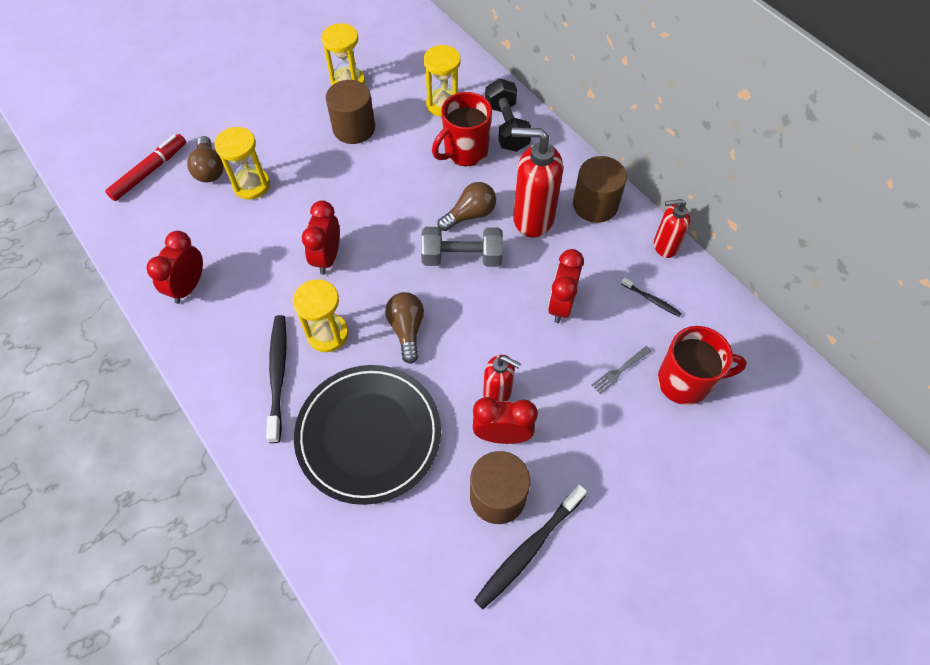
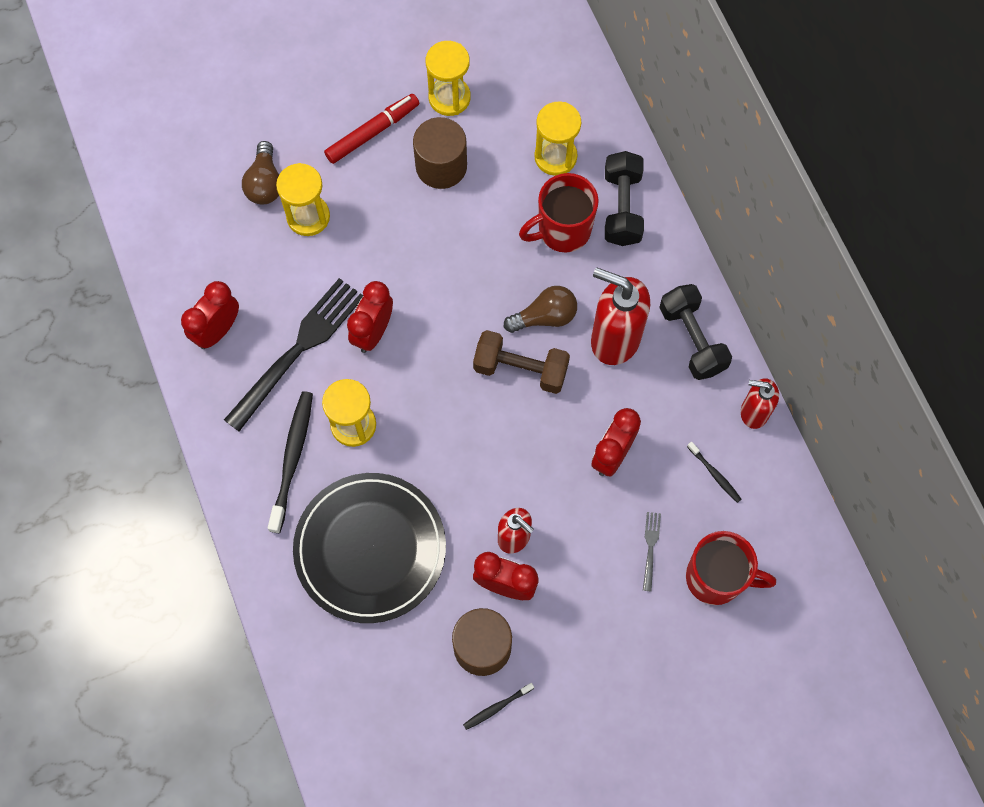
camera: 15 degrees right, 10 degrees up
(149, 171) = (198, 170): red marker -> red marker (372, 132)
(264, 285) = (299, 349): none -> black fork
(407, 329) = (438, 441): brown light bulb -> none
(462, 257) = (520, 369): grey dumbbell -> brown dumbbell
(528, 550) = (496, 707): black toothbrush -> black toothbrush, size x0.51
(595, 205) = (692, 339): brown cylinder -> black dumbbell
(619, 371) = (650, 547): grey fork -> grey fork turned 120 degrees clockwise

